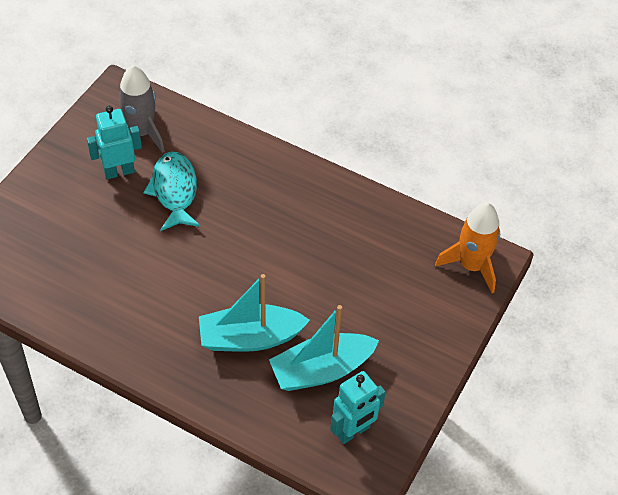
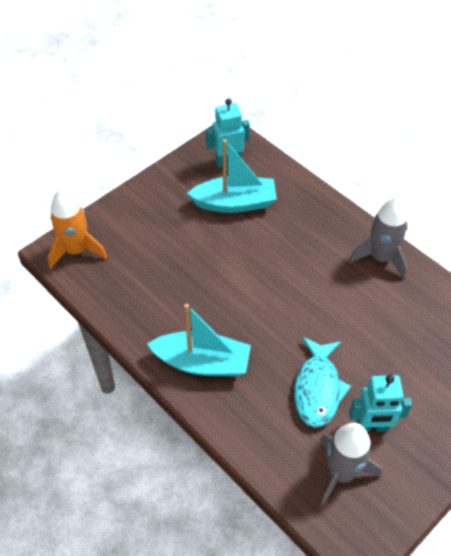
camera: 160 degrees left, 0 degrees up
(130, 341) = (380, 257): none -> grey rocket
(250, 338) = (282, 238): turquoise boat -> turquoise boat (202, 362)

